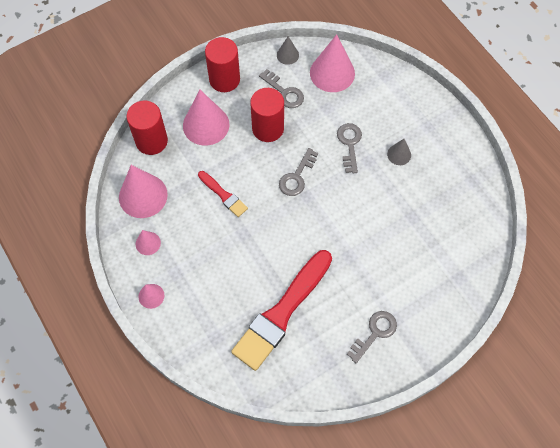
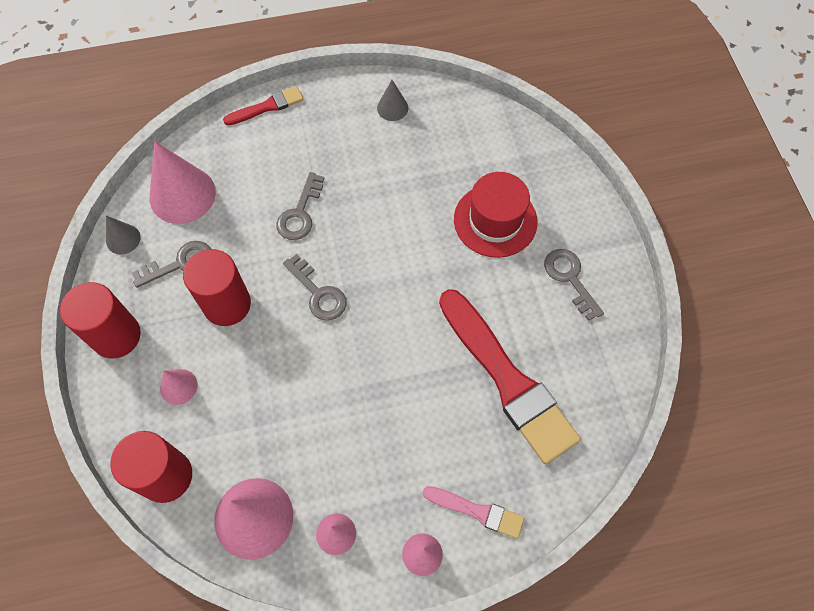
camera: 70 degrees left, 0 degrees up
(187, 320) = (477, 511): none -> pink brush
(206, 125) = (178, 386): pink cone -> pink cone, size x0.50
(223, 195) = (304, 398): red brush -> red brush (267, 107)
(349, 144) = (300, 213): grey key -> grey key turned 90 degrees counterclockwise
(399, 154) = (341, 163): grey cone -> grey cone (392, 108)
(399, 268) = (495, 220): none -> red hat

